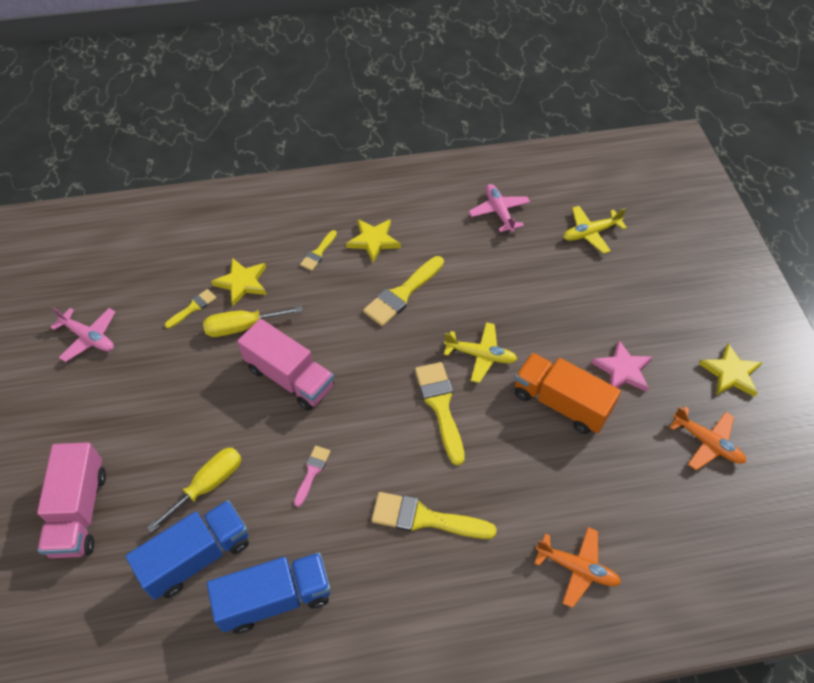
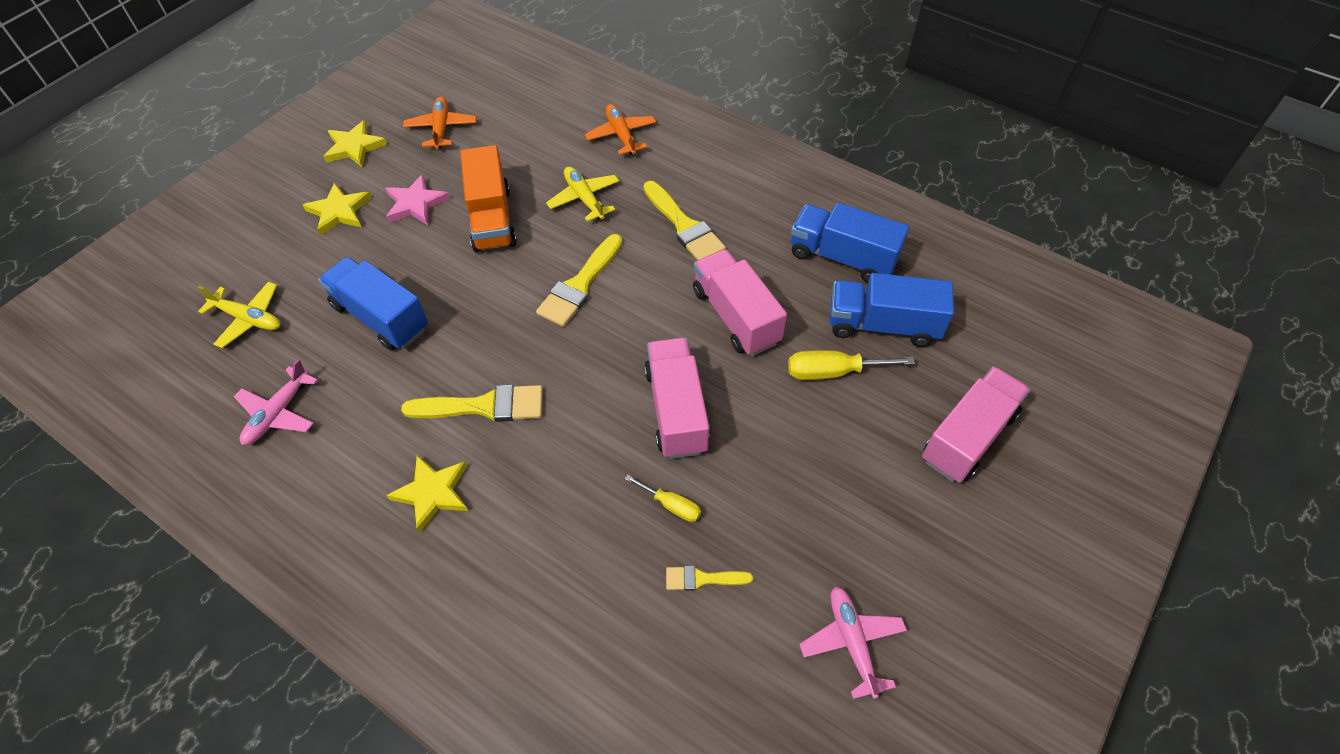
camera: 135 degrees left, 0 degrees up
(242, 283) = (621, 565): yellow star -> yellow star (339, 211)
(242, 327) = (671, 505): yellow screwdriver -> yellow screwdriver, size x0.62
(312, 472) = (735, 316): pink brush -> pink truck
(318, 253) = (503, 531): yellow brush -> none
(481, 355) = (497, 296): yellow plane -> yellow plane (584, 198)
(526, 289) = (380, 317): none -> blue truck

